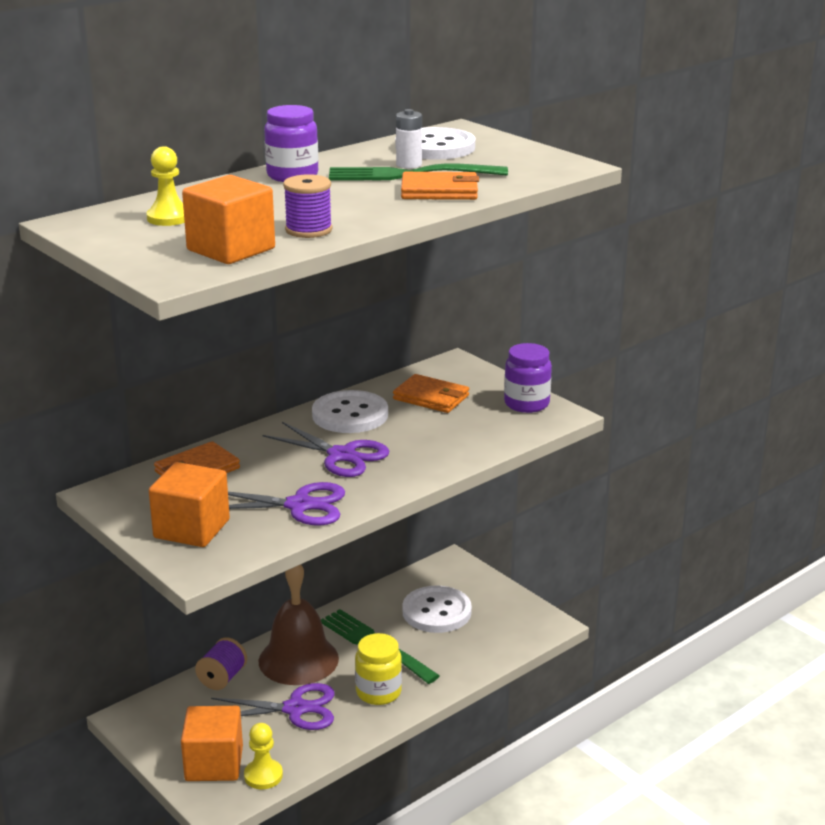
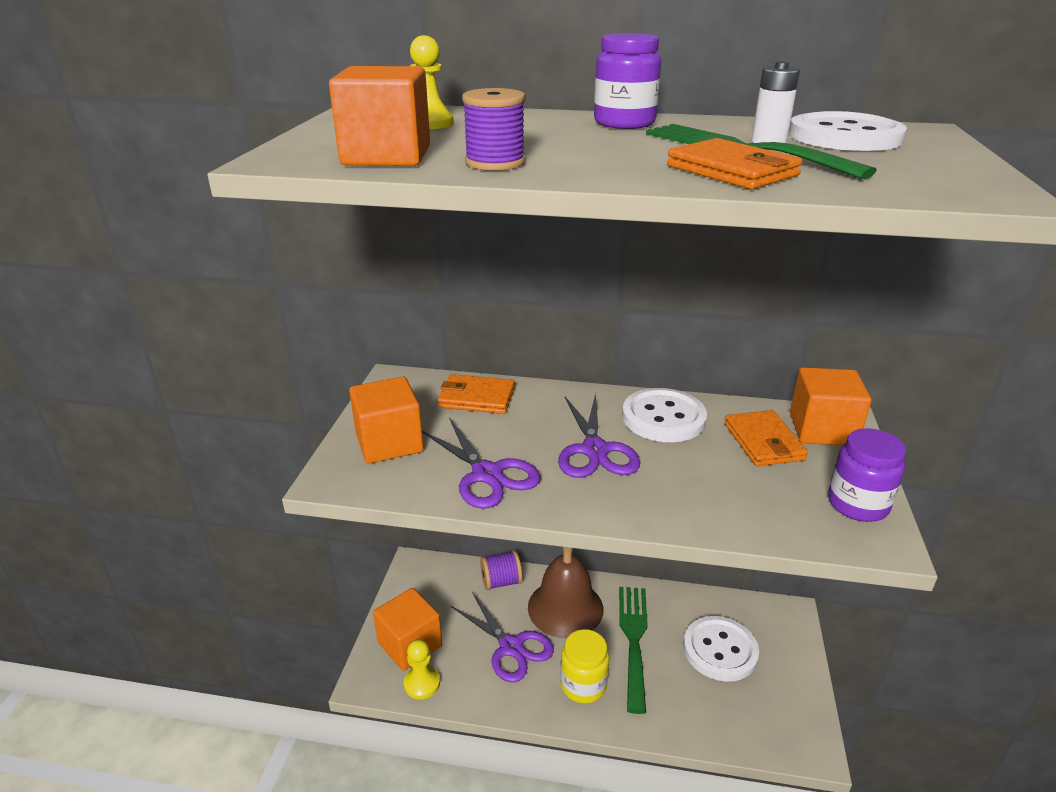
camera: 50 degrees right, 5 degrees up
(452, 373) = (822, 429): none -> orange cube

